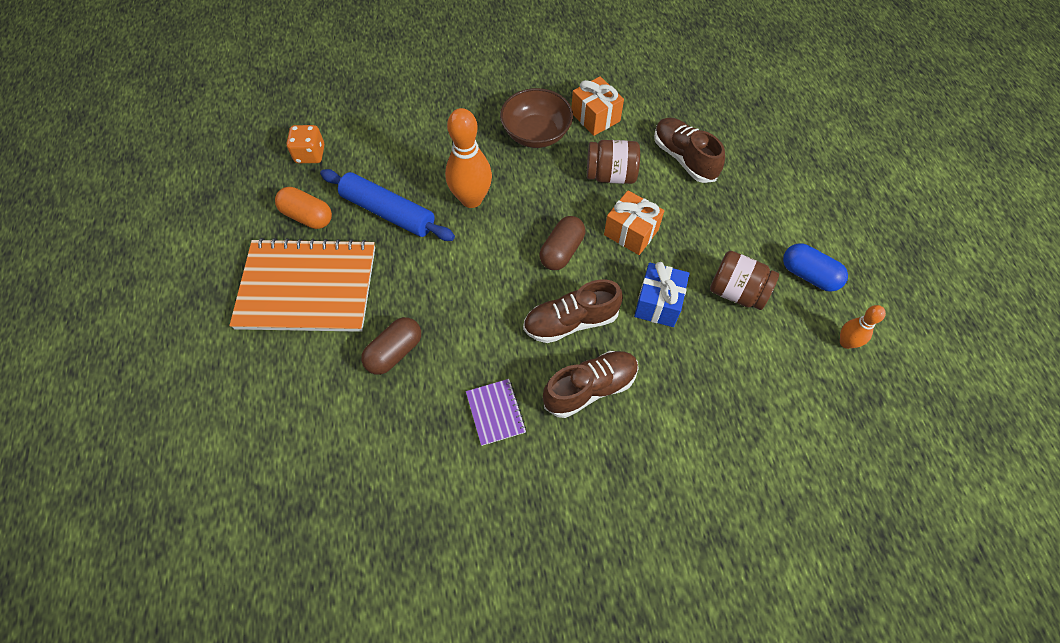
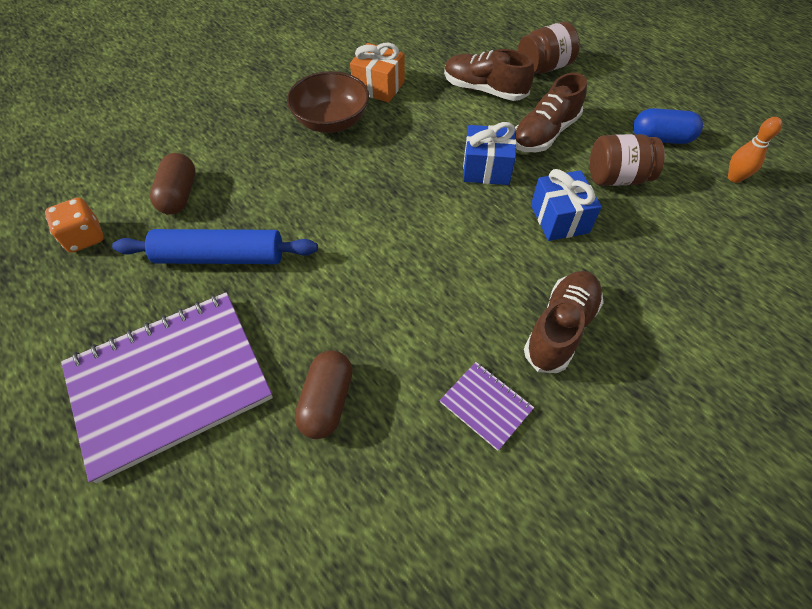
camera: 30 degrees left, 5 degrees down
(307, 216) = (121, 304): orange capsule -> none
(307, 287) = (170, 382): orange notebook -> purple notebook
(471, 199) = (306, 205): orange bowling pin -> none
(562, 251) = (434, 213): brown capsule -> brown capsule (179, 195)
(571, 322) = (493, 274): brown shoe -> brown shoe (544, 133)
(610, 175) = (430, 129): brown jar -> brown jar (543, 67)
(631, 232) = (486, 169): orange gift -> blue gift

